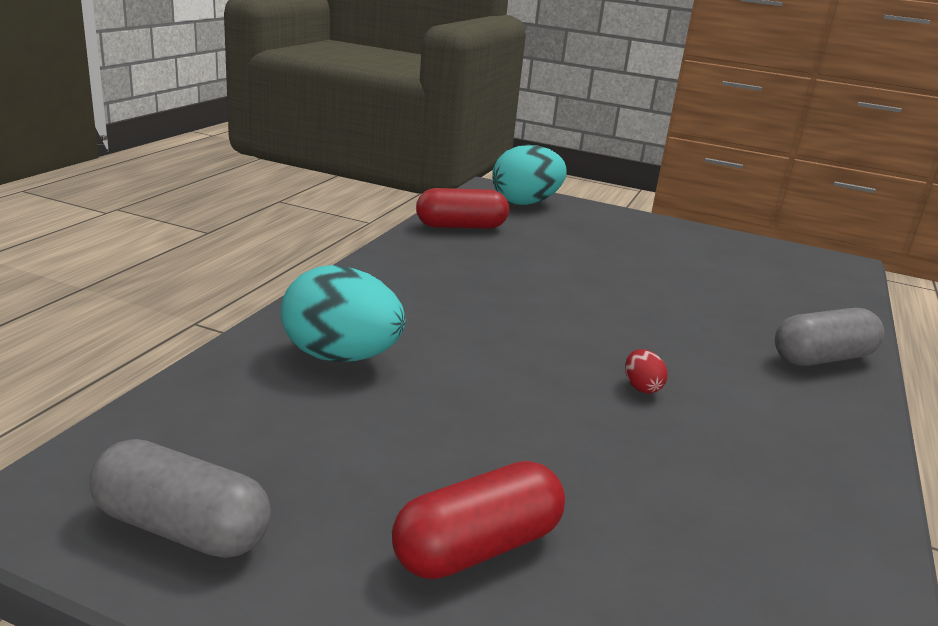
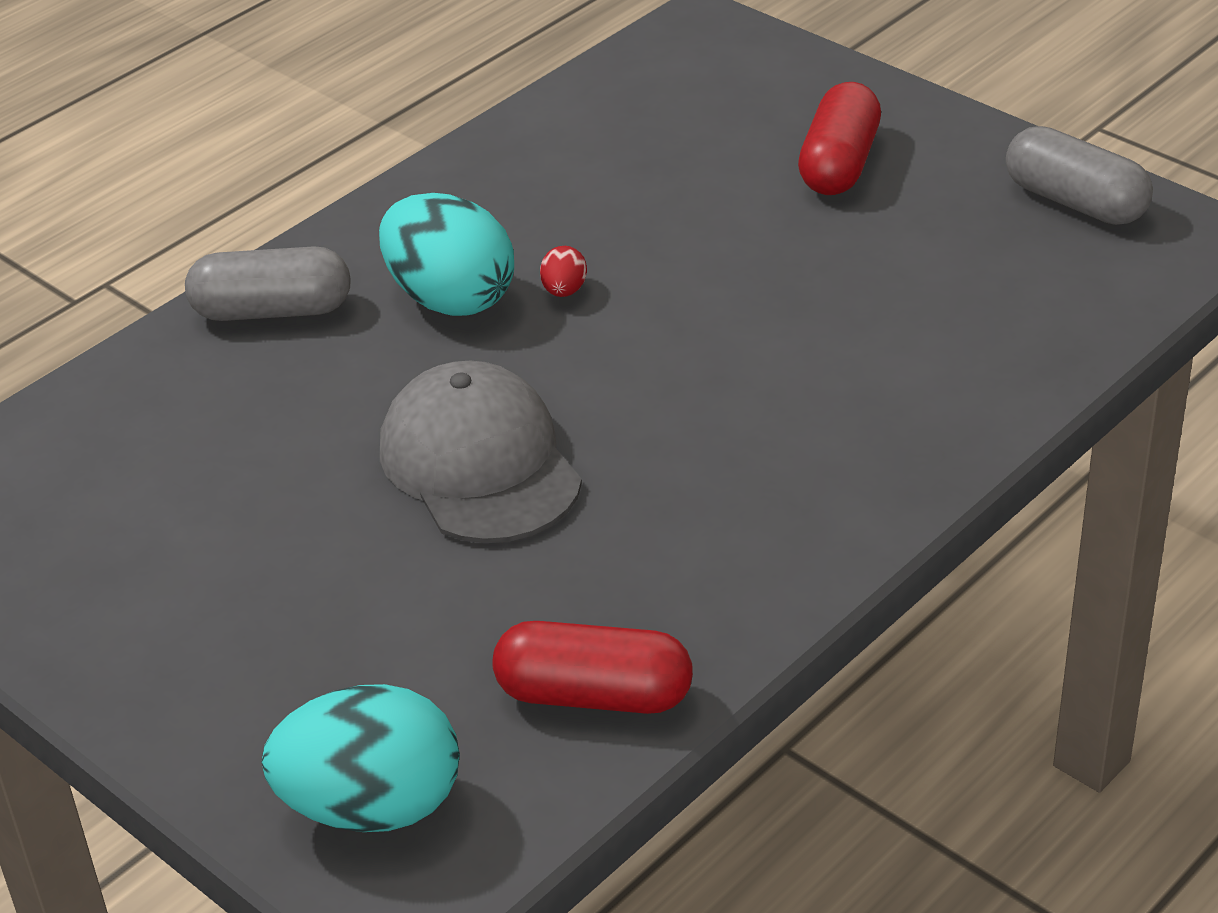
camera: 155 degrees left, 15 degrees up
(341, 357) = (913, 367): turquoise egg -> turquoise egg (450, 299)
(477, 547) = (839, 164): red capsule -> red capsule turned 60 degrees counterclockwise
(593, 293) = (480, 463): none -> grey cap

